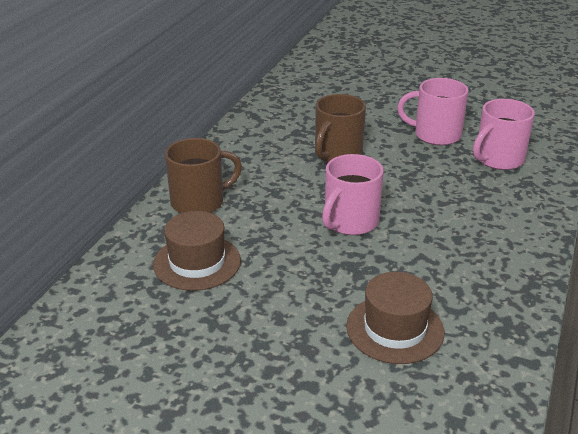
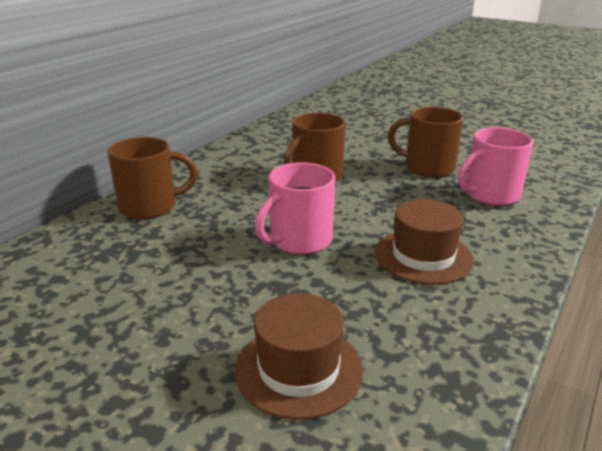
camera: 10 degrees right, 5 degrees down
(197, 262) = (109, 264): brown hat -> brown hat (423, 256)
(435, 135) = (427, 168): pink mug -> brown mug

